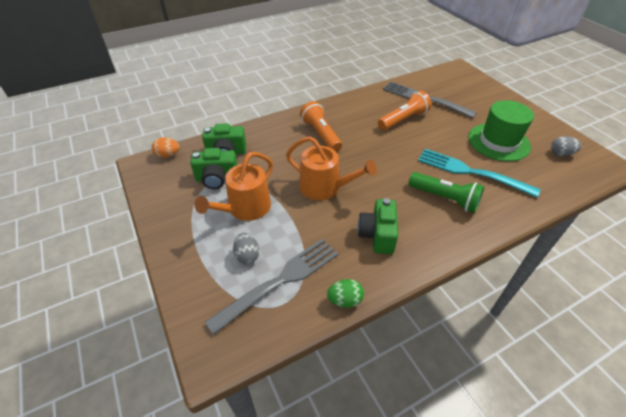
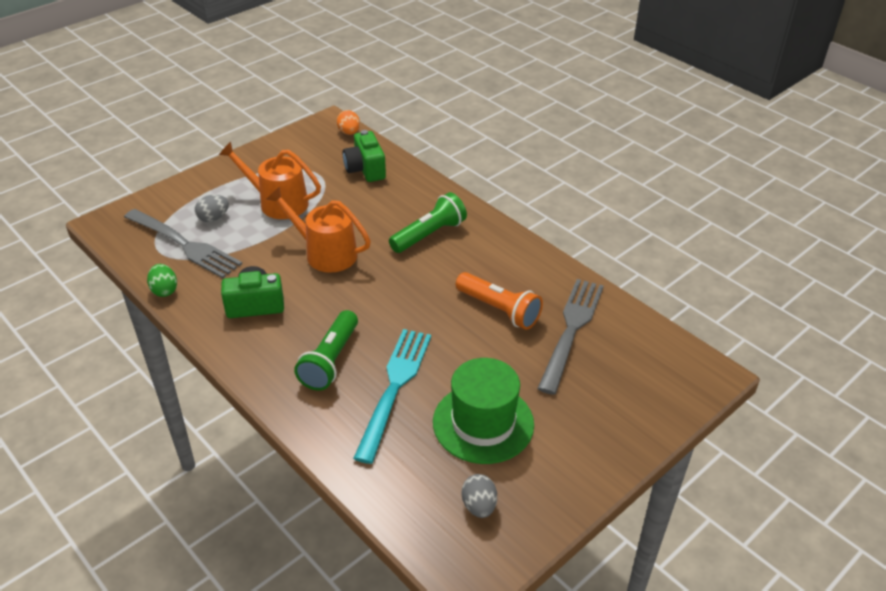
camera: 75 degrees right, 5 degrees down
(217, 178) = (320, 173): green camera -> none
(320, 134) = (429, 234): orange flashlight -> green flashlight
(324, 187) = (325, 253): orange watering can -> orange watering can turned 105 degrees clockwise

